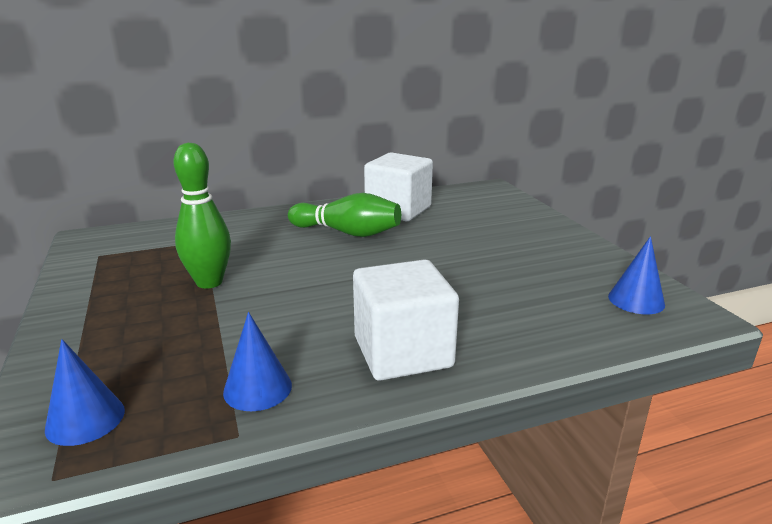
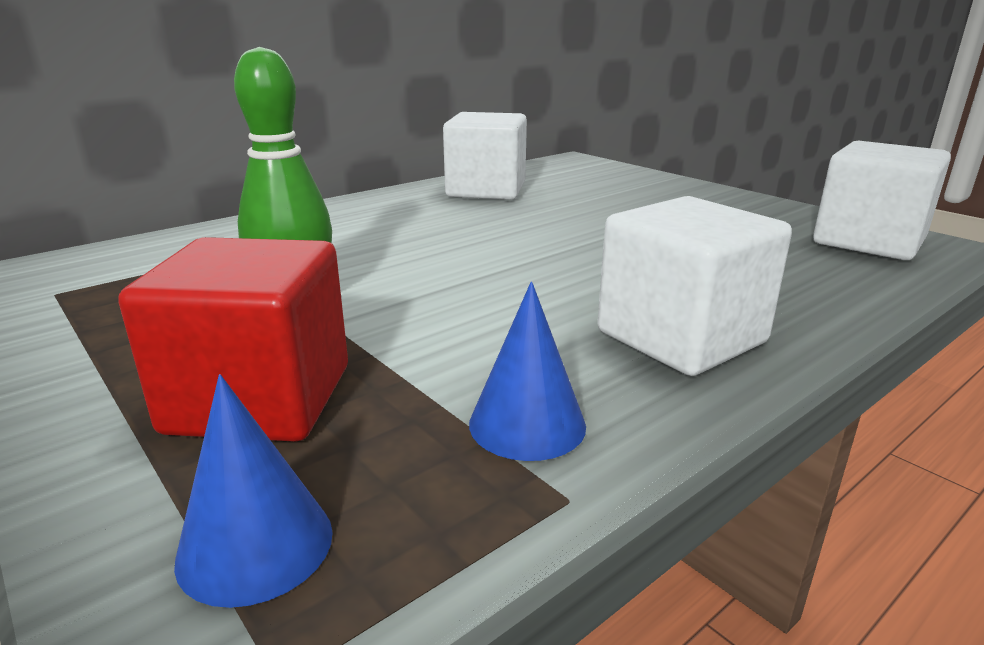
camera: 20 degrees left, 0 degrees up
(144, 342) = (260, 399): none -> red cube
(347, 233) = (445, 219): green bowling pin -> none
(636, 300) = (868, 241): blue cone -> white cube

